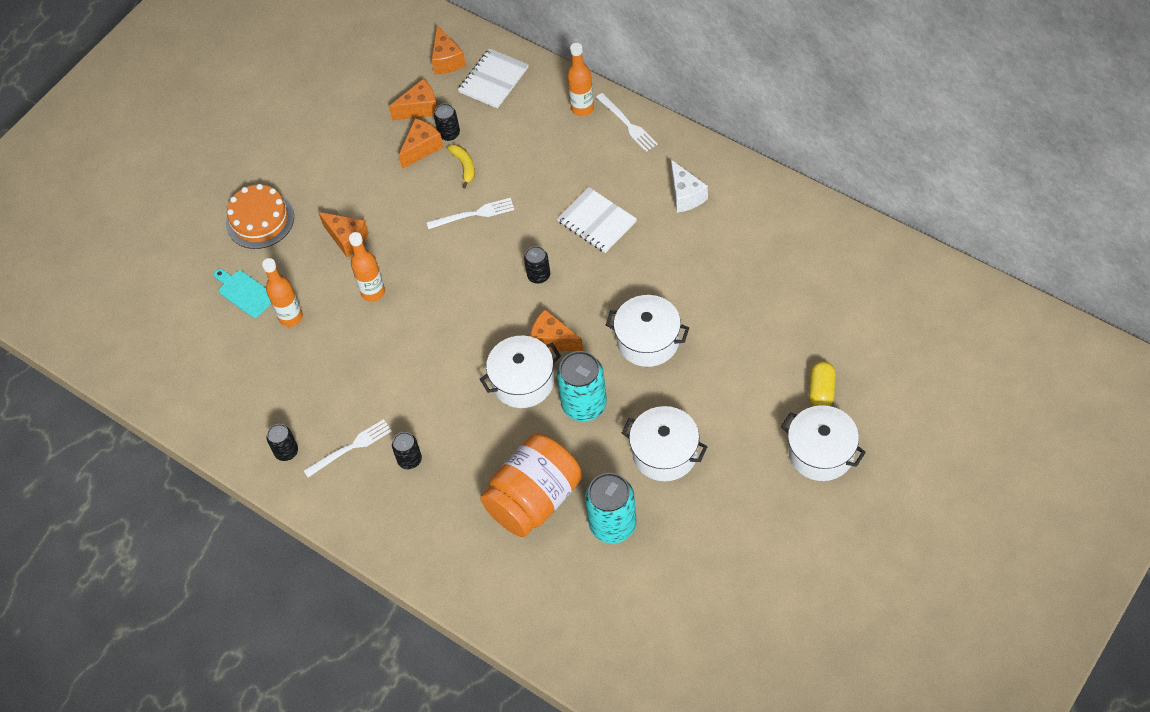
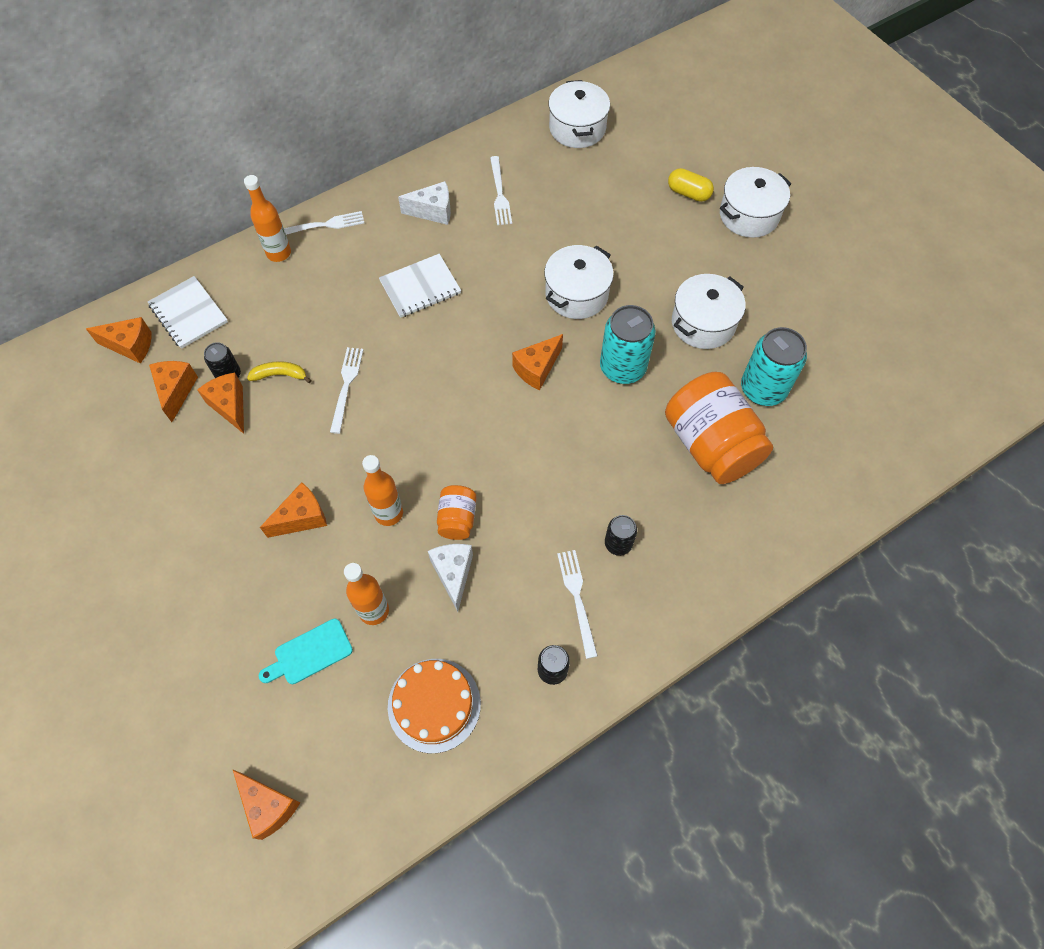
camera: 75 degrees left, 5 degrees up
(133, 318) = (269, 806): none -> orange cheese
(260, 220) = (216, 604): orange cake -> orange cake (434, 705)
(339, 356) = (453, 574): none -> white cheese
(386, 339) = (457, 519): none -> orange jar
(523, 381) = (572, 409): white pot -> white pot (577, 128)
(538, 275) = (455, 355): black can -> none
(735, 237) = (499, 193): none -> white fork

